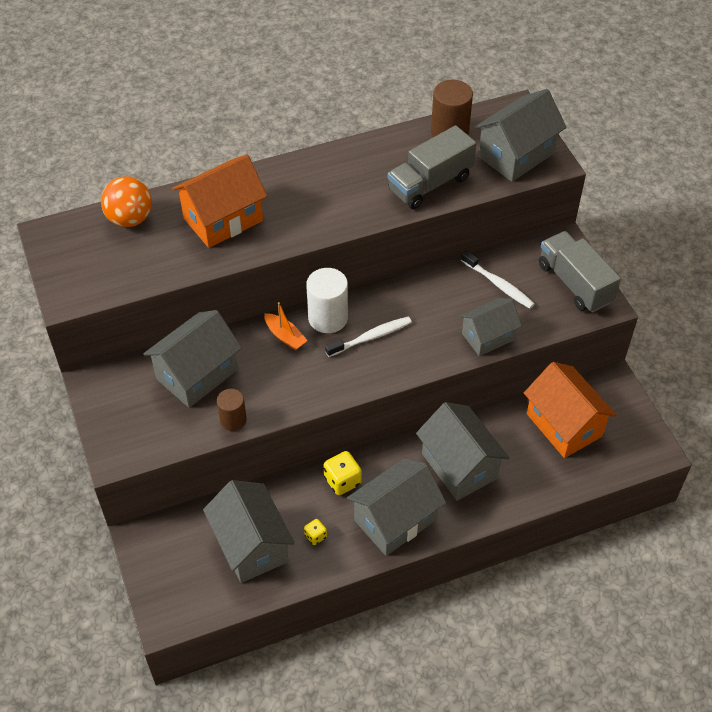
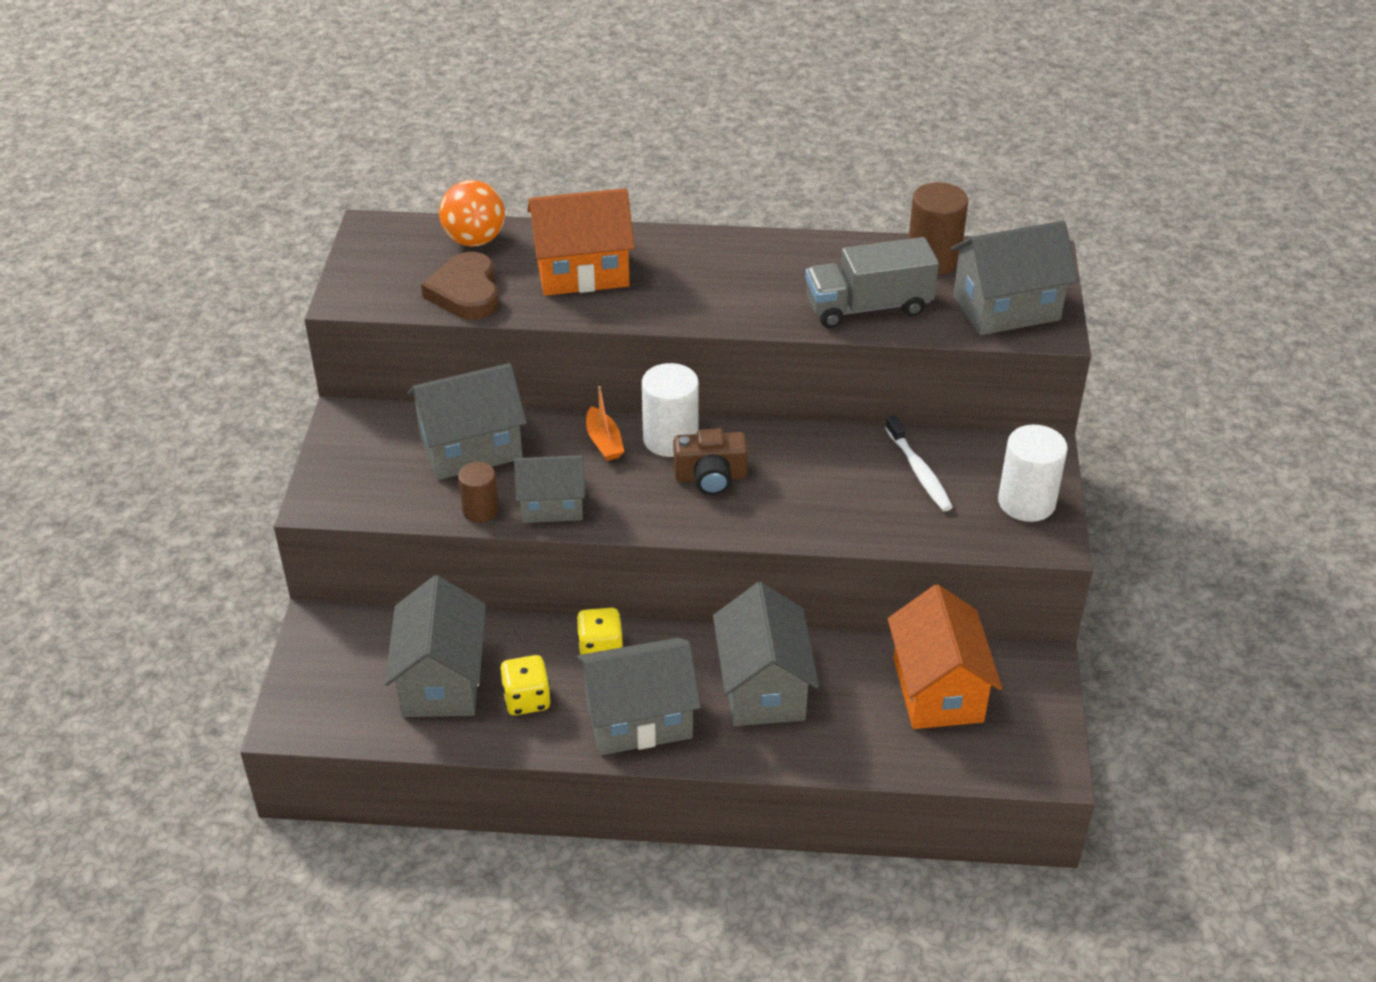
camera: 25 degrees right, 10 degrees down
(151, 264) = (466, 292): none -> brown heart
(315, 536) = (526, 699): yellow dice -> yellow dice, size x1.74
(371, 337) = (710, 477): white toothbrush -> brown camera
(488, 336) = (865, 525): grey house -> grey house (552, 505)
(574, 283) = (1026, 502): grey truck -> white cylinder

